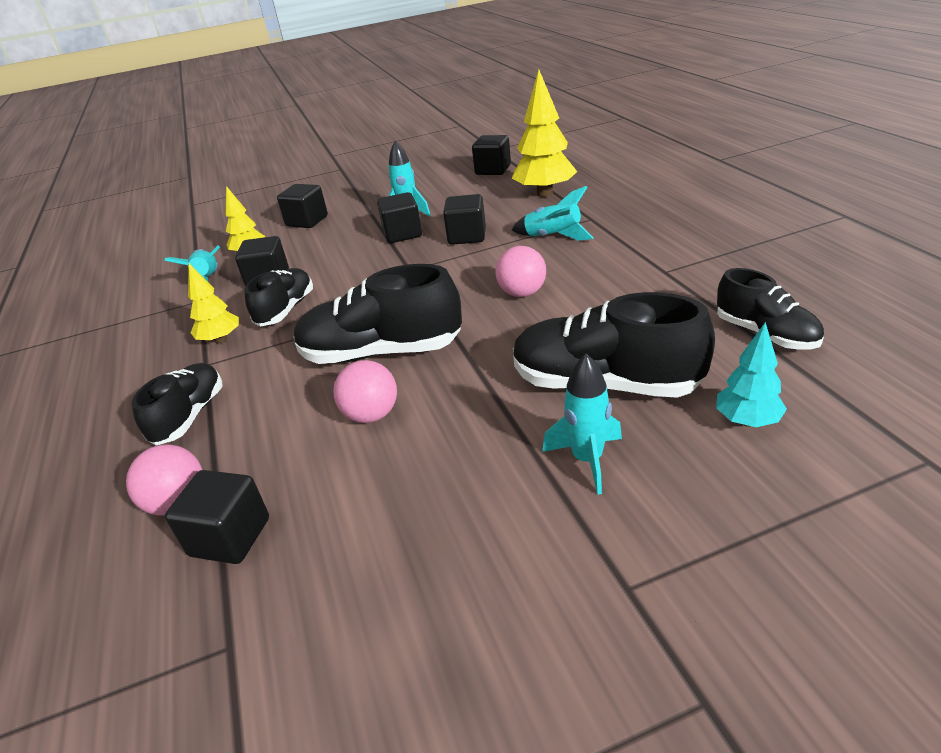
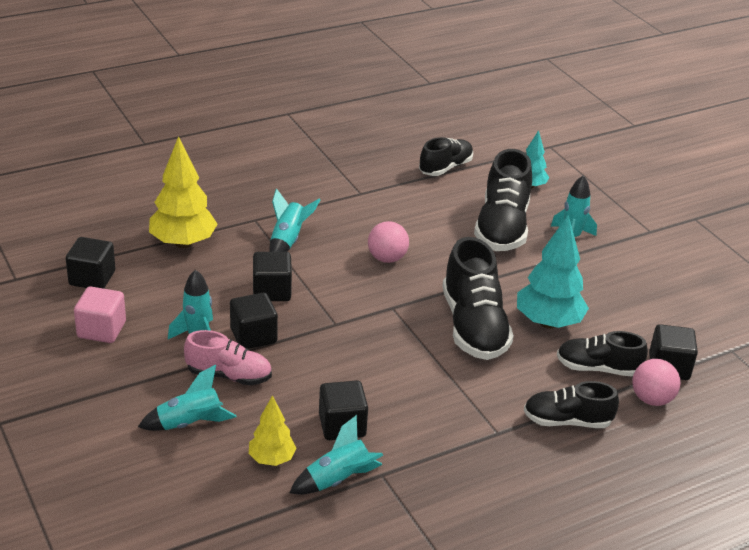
camera: 105 degrees left, 0 degrees up
(221, 340) = (458, 433): yellow tree -> none
(286, 310) = (406, 397): black shoe -> black shoe (597, 368)
(307, 221) = (189, 423): black cube -> turquoise rocket
(354, 229) = (229, 375): none -> pink shoe
(371, 415) = (548, 322): pink ball -> turquoise tree
(427, 181) = (101, 330): none -> pink cube

